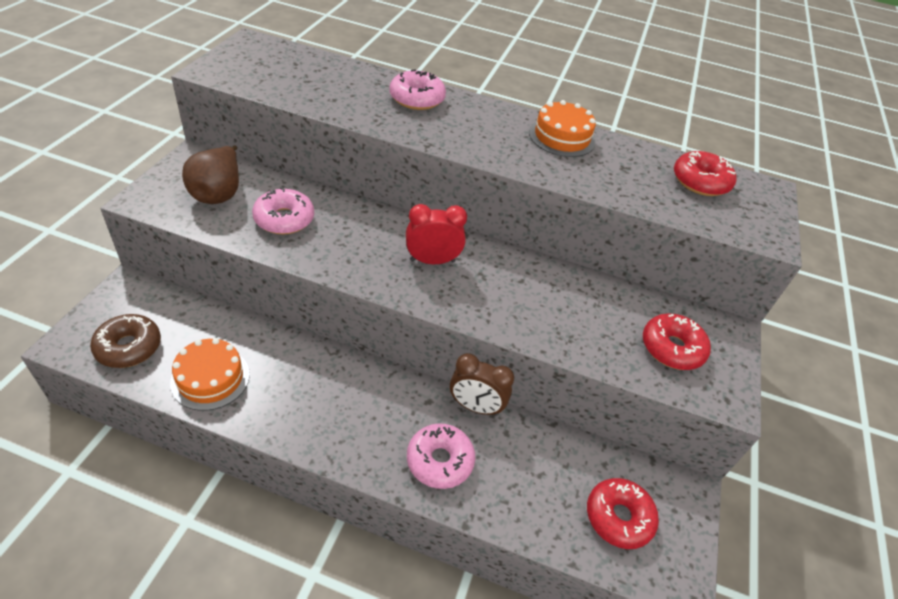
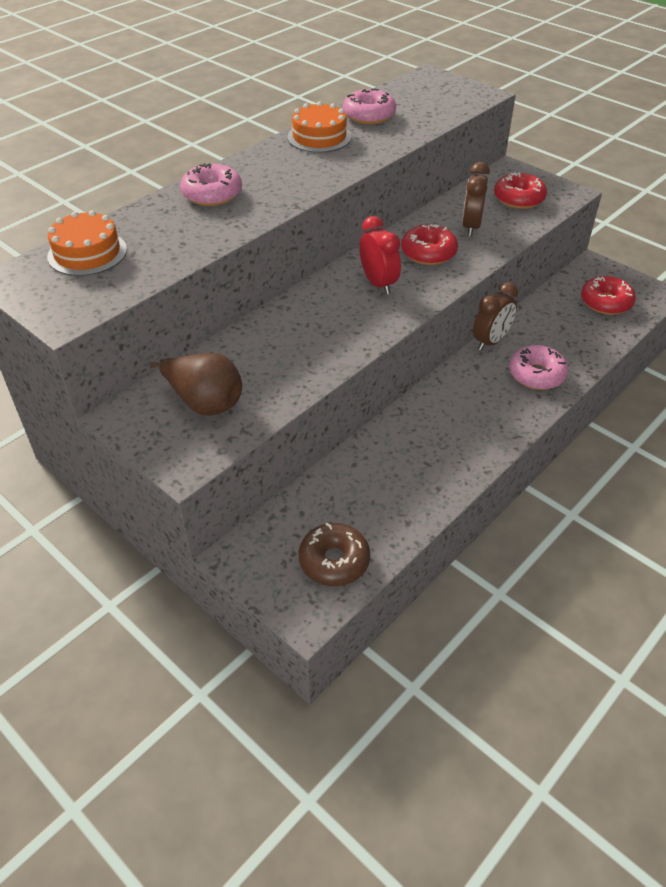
camera: 60 degrees left, 0 degrees up
(210, 378) = (401, 501): orange cake -> orange cake (87, 253)
(284, 219) = (275, 362): pink donut -> pink donut (369, 115)
(432, 261) = (378, 284): red clock -> red clock turned 135 degrees clockwise
(581, 314) = (471, 226): none -> brown clock
(700, 182) = (409, 97): red donut -> red donut (428, 253)

